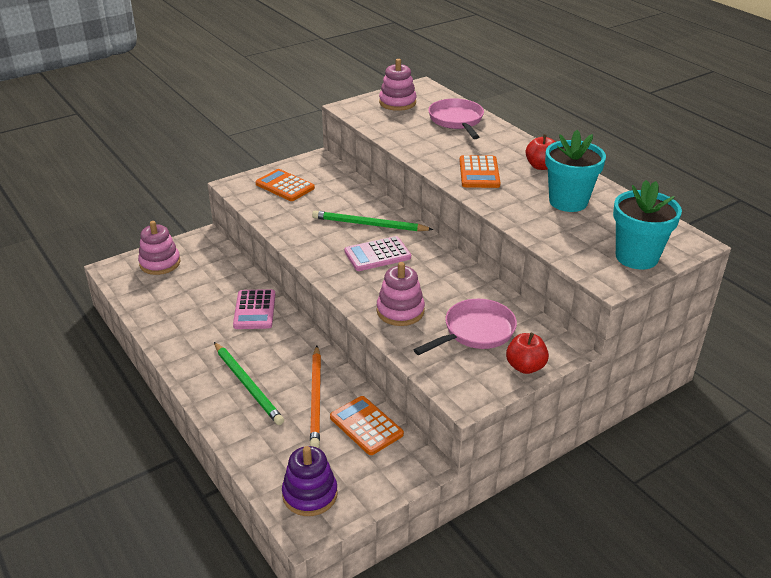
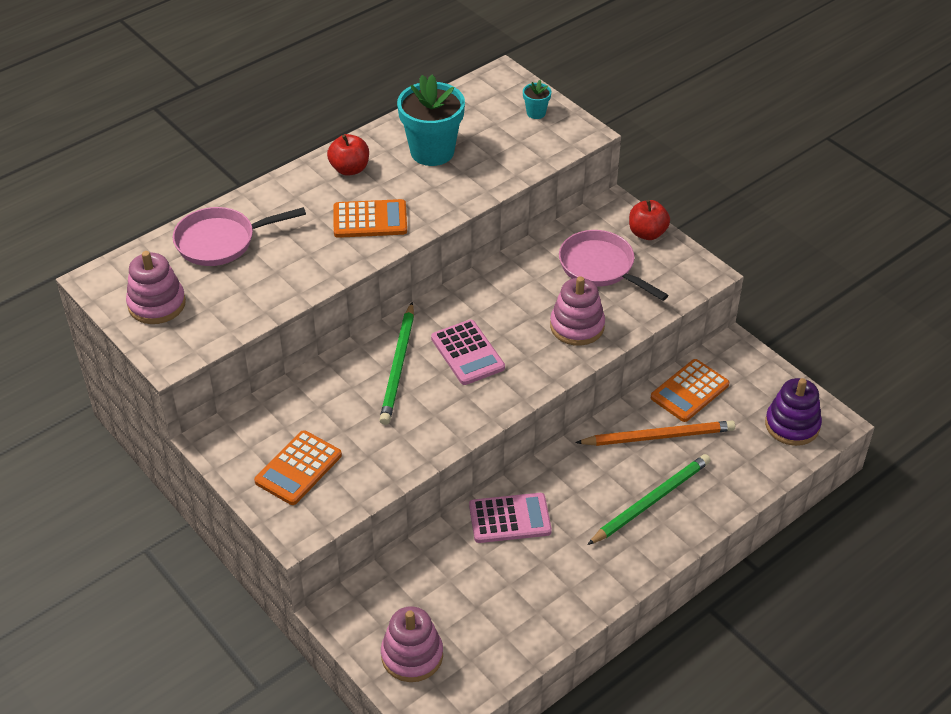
camera: 95 degrees left, 10 degrees up
(636, 257) = (536, 113): turquoise flower pot -> turquoise flower pot, size x0.45

